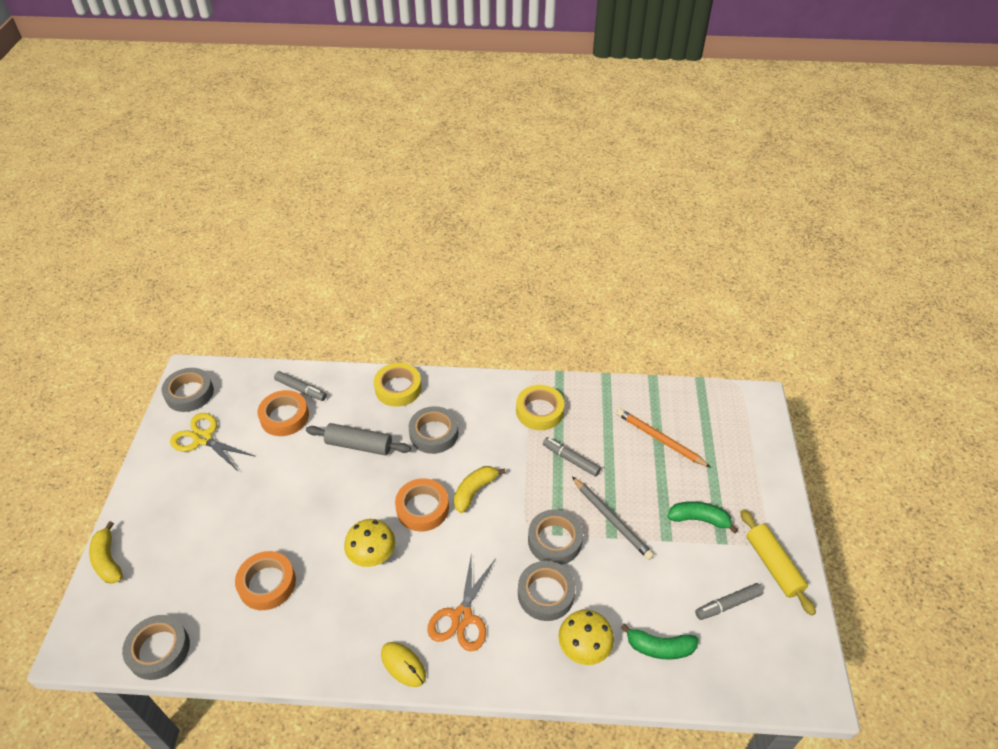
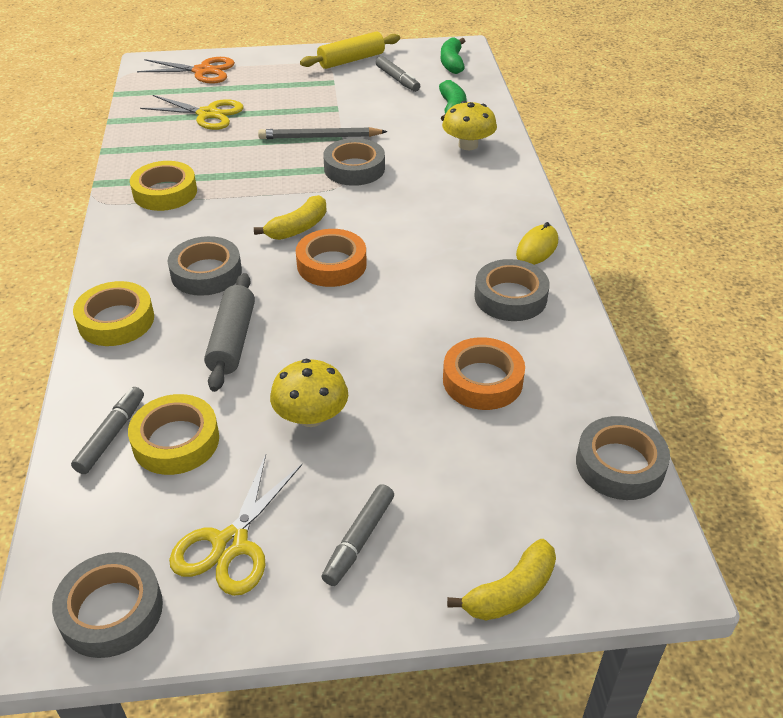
camera: 100 degrees left, 5 degrees down
(284, 417) = (176, 441): orange tape -> yellow tape
(372, 554) = (409, 295): yellow mushroom -> yellow mushroom (311, 416)
(462, 617) = (466, 217): orange scissors -> orange scissors (202, 71)
(474, 491) = (298, 228): yellow banana -> yellow banana turned 75 degrees counterclockwise
(545, 594) = (420, 169): grey tape -> grey tape (510, 297)
(571, 459) = (241, 166): grey marker -> grey marker (359, 540)
(612, 519) = (320, 137): grey pencil -> grey pencil turned 135 degrees counterclockwise
(660, 439) = (207, 114): orange pencil -> yellow scissors
(699, 519) = (309, 92): green banana -> green banana (452, 63)

